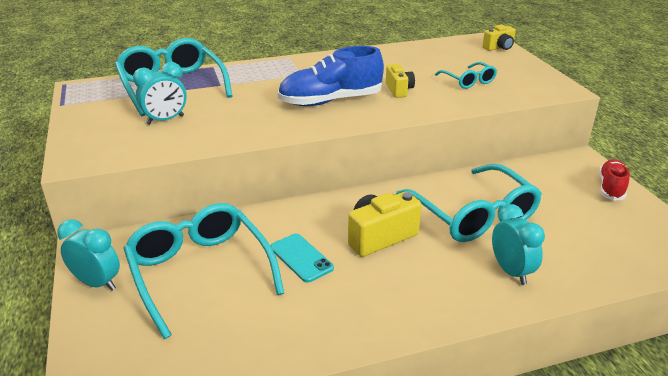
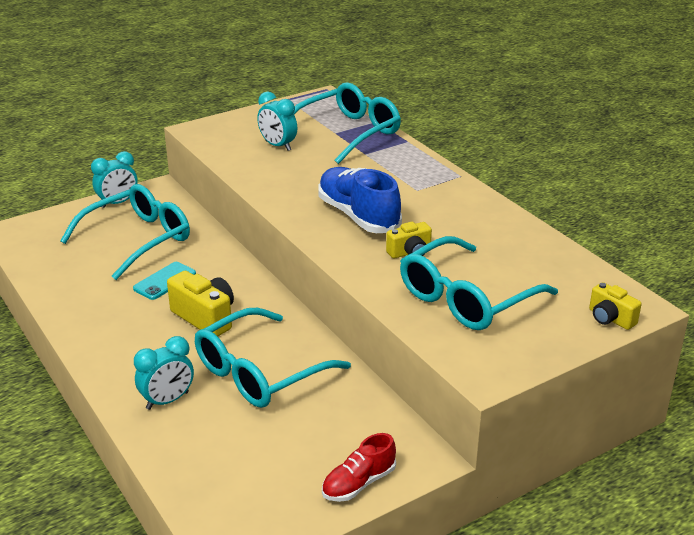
camera: 75 degrees right, 0 degrees up
(97, 283) = (118, 203): turquoise clock -> turquoise clock turned 45 degrees clockwise
(468, 81) = (466, 298): turquoise glasses -> turquoise glasses, size x1.97
(611, 188) = (358, 483): red shoe -> red shoe turned 135 degrees clockwise

